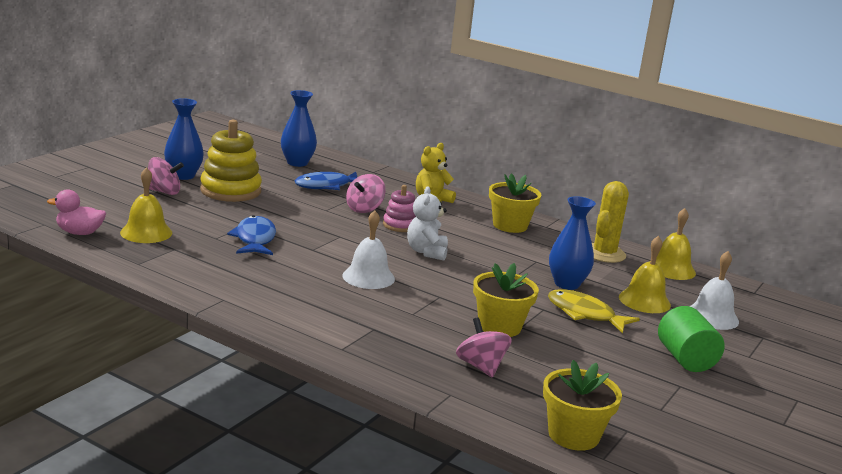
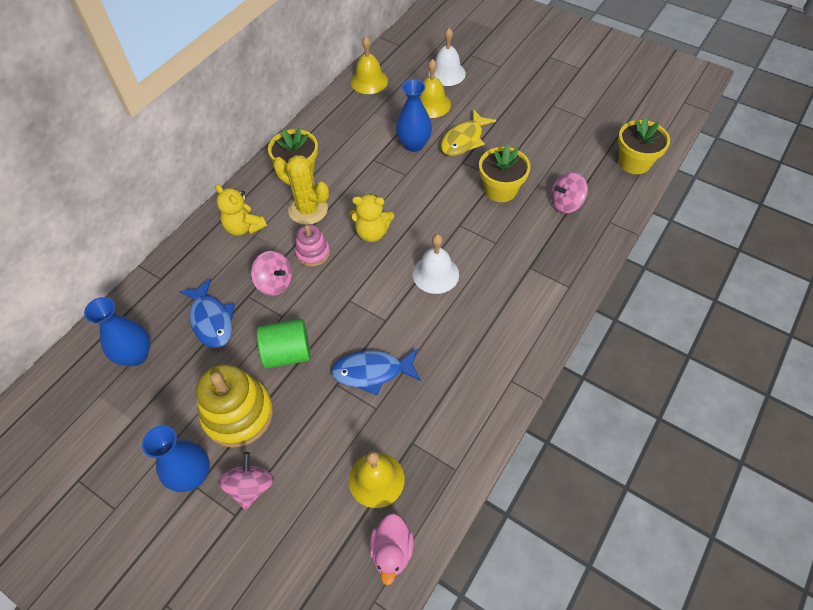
camera: 85 degrees left, 35 degrees up
(426, 252) = (372, 232): white teddy bear -> yellow teddy bear
(604, 254) = (348, 116): yellow cactus -> yellow cactus (308, 209)
(685, 359) = (515, 97): green cylinder -> green cylinder (287, 353)

